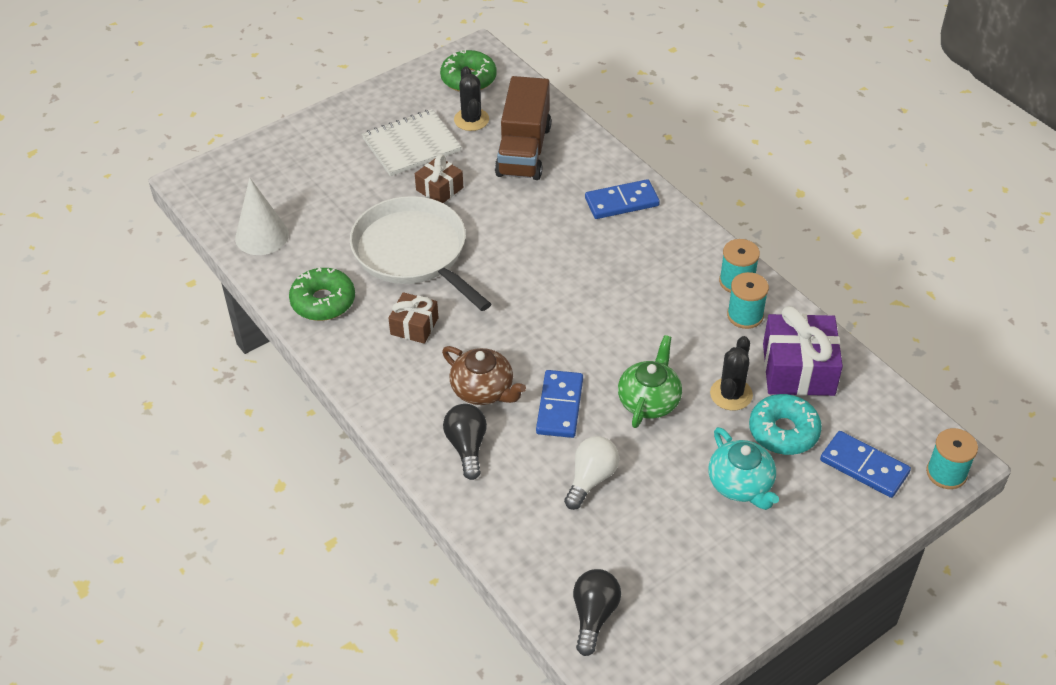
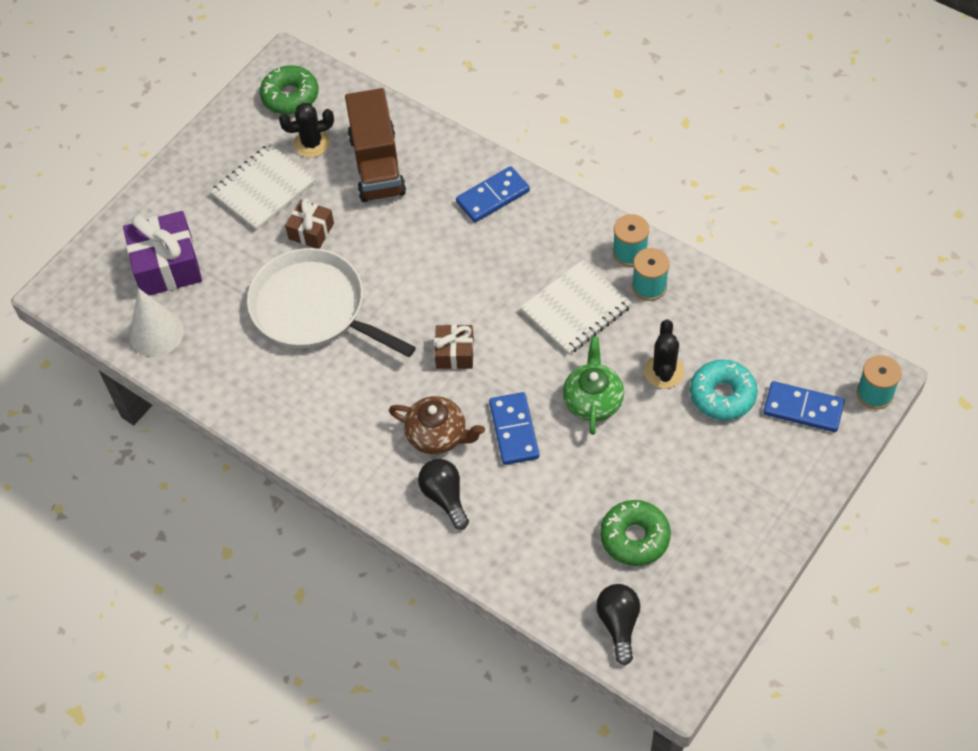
camera: 15 degrees left, 10 degrees up
(323, 301) = (248, 387): green donut -> green donut (635, 537)
(414, 326) = (346, 387): brown gift -> brown gift (455, 353)
(471, 120) = (311, 143): black cactus -> black cactus turned 75 degrees counterclockwise
(591, 479) = (569, 494): white light bulb -> none
(664, 316) = (576, 309): none -> white notebook
(741, 484) = (702, 459): turquoise teapot -> none
(798, 369) = (715, 328): purple gift -> purple gift (167, 266)

